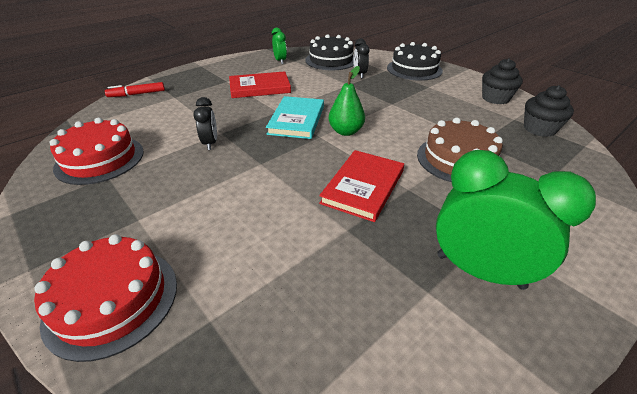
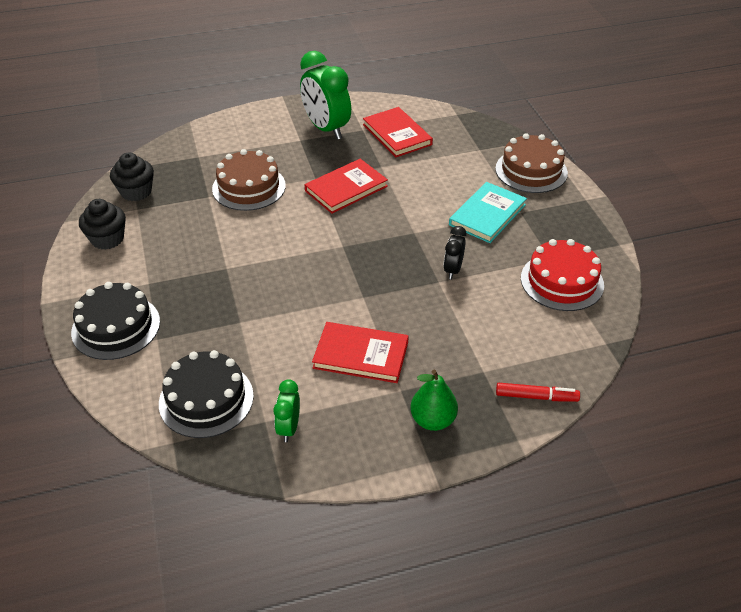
camera: 155 degrees left, 5 degrees up
(112, 300) = (531, 170): red cake -> brown cake
(297, 120) = (350, 276): turquoise book -> turquoise book (487, 215)
(346, 131) = (313, 244): green pear -> green pear (433, 420)
(359, 74) = (203, 340): black clock -> none
(366, 302) = (397, 134): none -> red book

